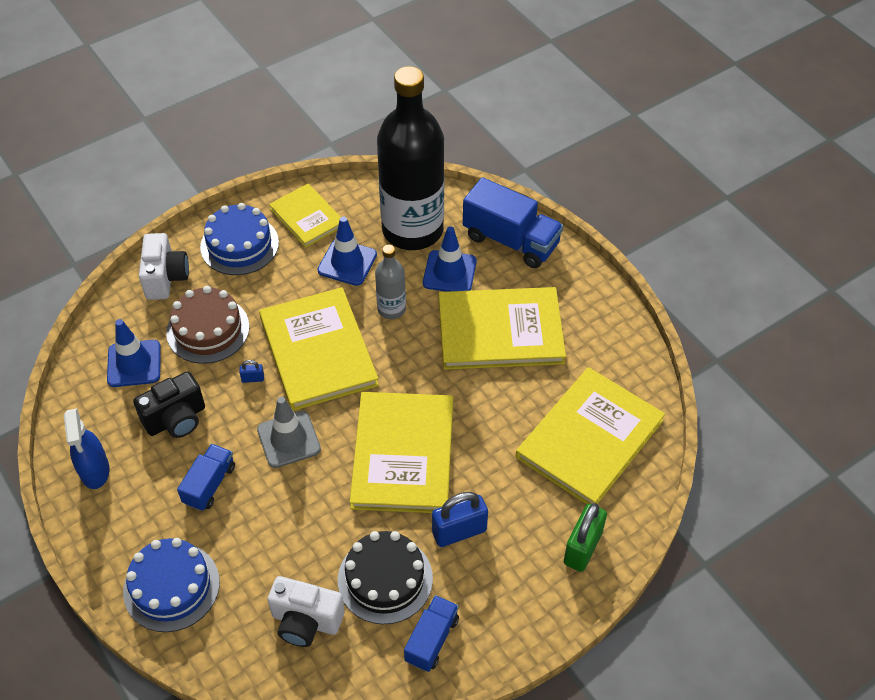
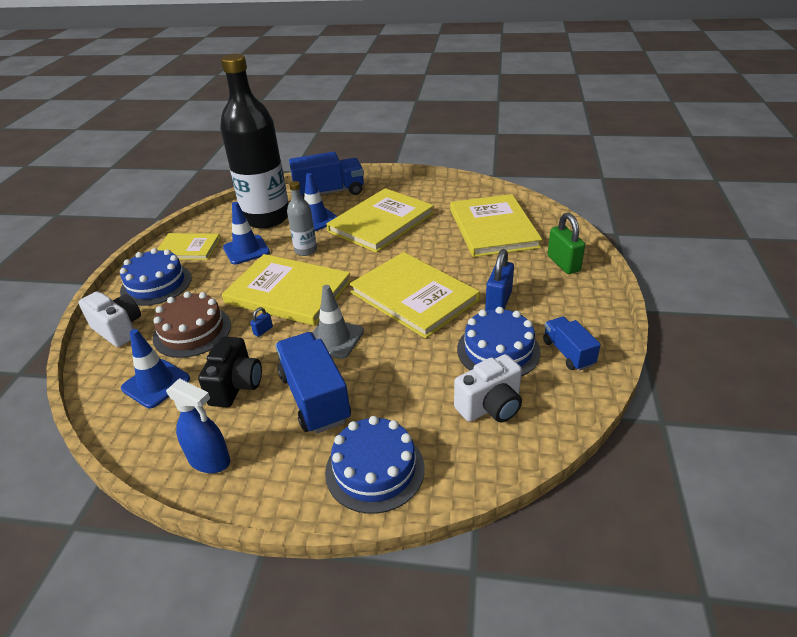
camera: 45 degrees left, 15 degrees down
(209, 484) = (315, 397): blue truck -> blue truck, size x1.70
(385, 579) = (498, 350): black cake -> blue cake

